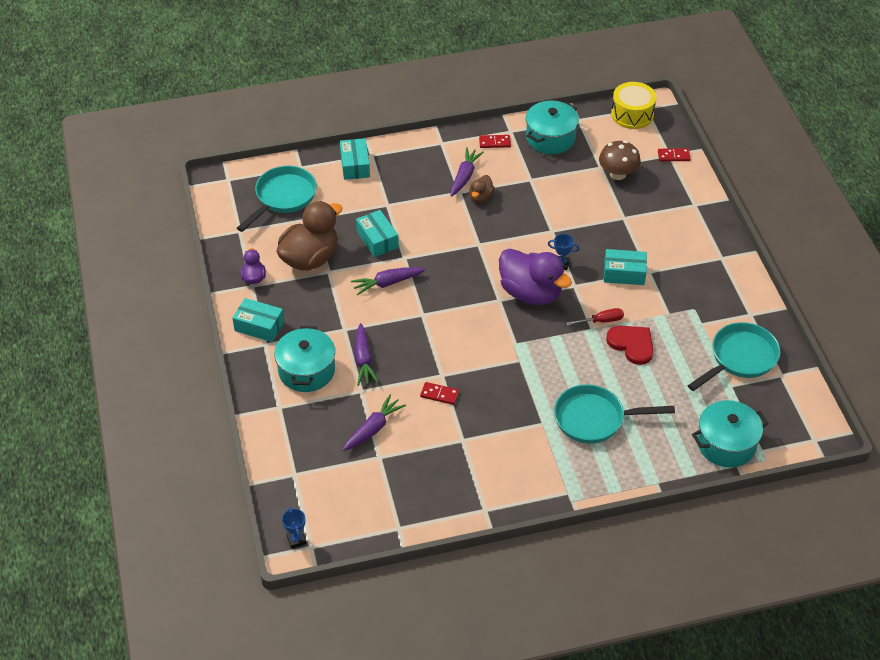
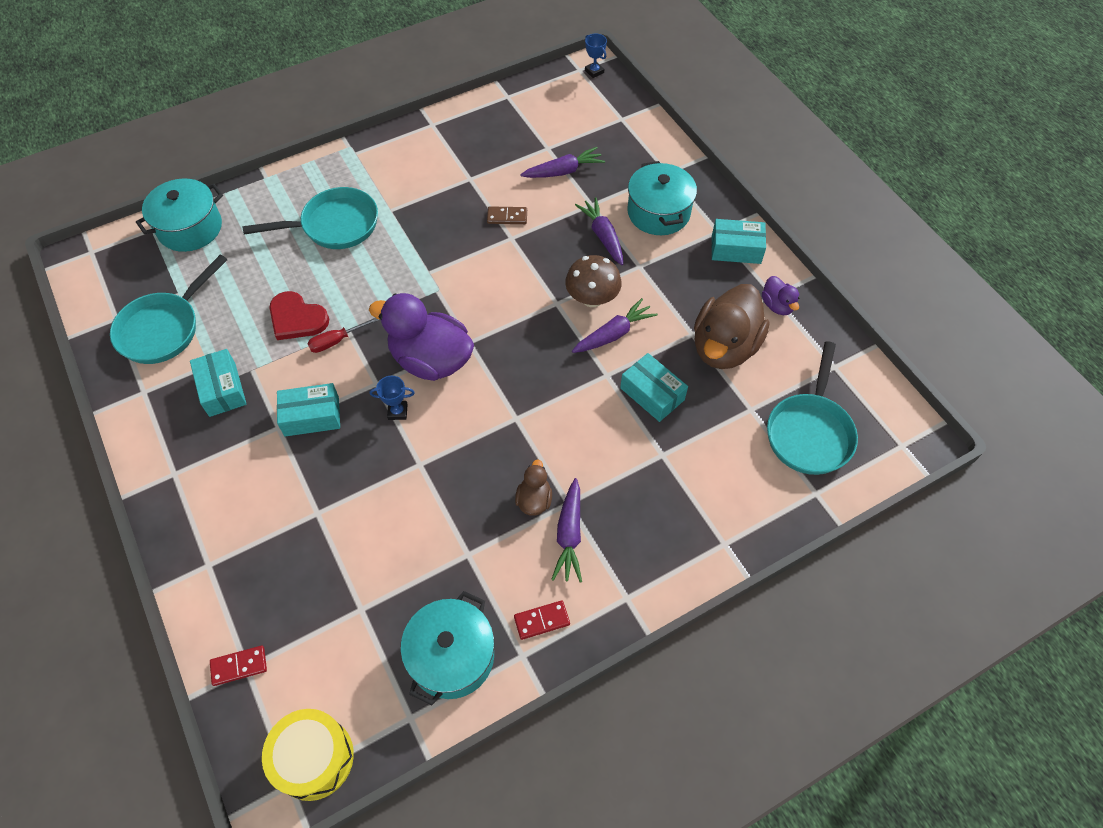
camera: 165 degrees right, 10 degrees up
(355, 165) = (739, 516): turquoise box -> turquoise box (222, 389)
(373, 428) = (563, 171): purple carrot -> purple carrot turned 135 degrees counterclockwise
(439, 394) = (507, 217): red domino -> brown domino
(618, 174) = (331, 600): brown mushroom -> brown mushroom (592, 298)

